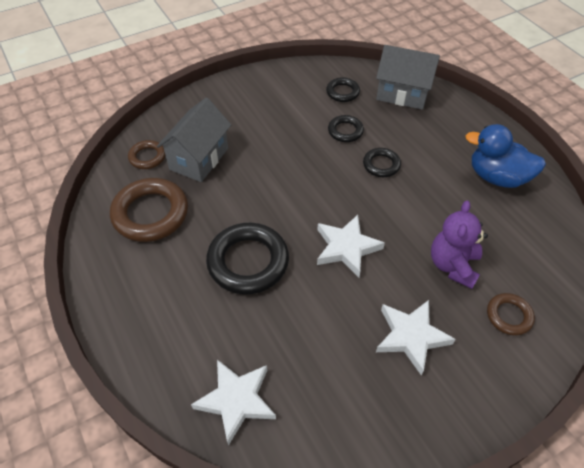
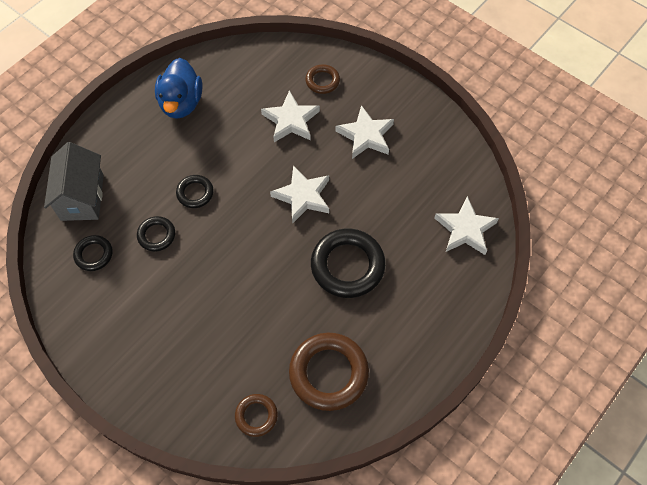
camera: 110 degrees left, 10 degrees up
(199, 159) = (241, 361): grey house -> none
(453, 265) = (291, 120): purple teddy bear -> white star

